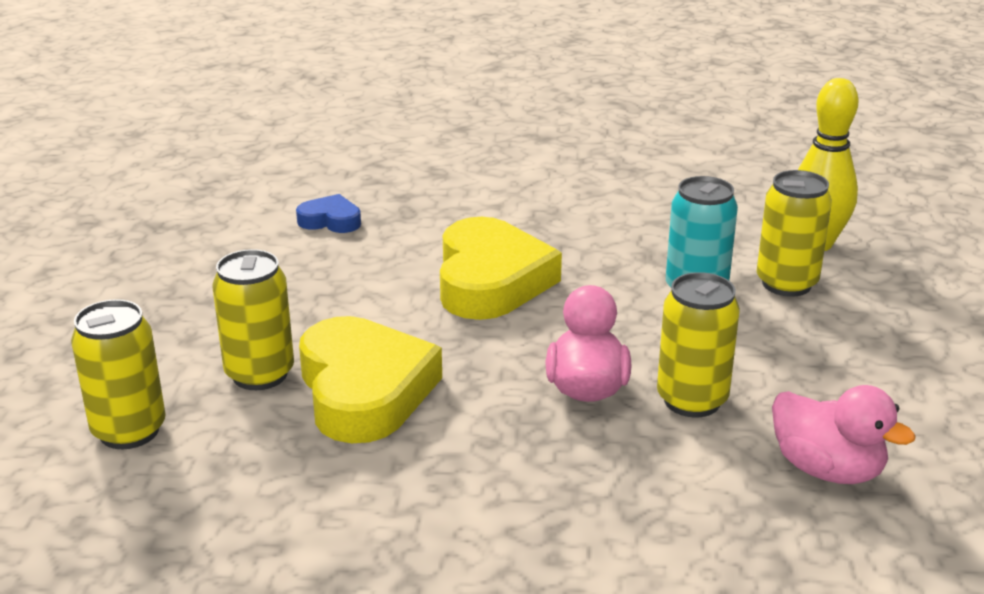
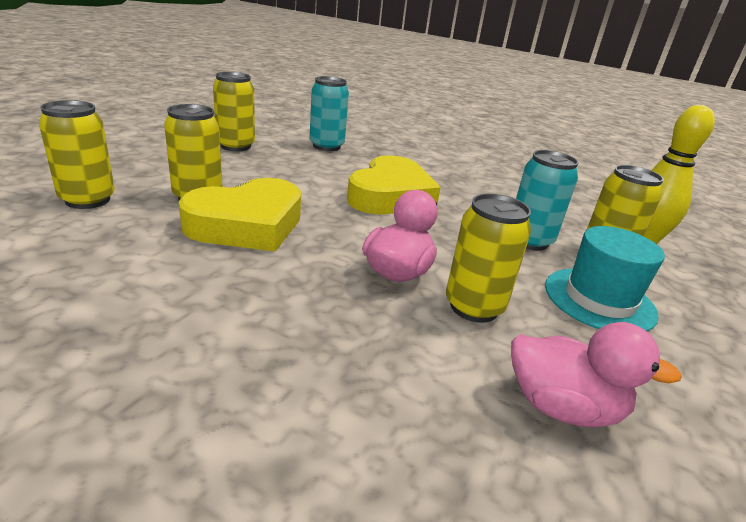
camera: 20 degrees right, 0 degrees up
(206, 268) = (235, 146): none -> yellow can
(330, 221) = (326, 146): blue heart -> turquoise can
(364, 390) = (247, 224): yellow heart -> yellow heart turned 45 degrees clockwise
(807, 343) = (599, 300): none -> turquoise hat
(827, 470) = (562, 407): pink duck -> pink duck turned 45 degrees counterclockwise

